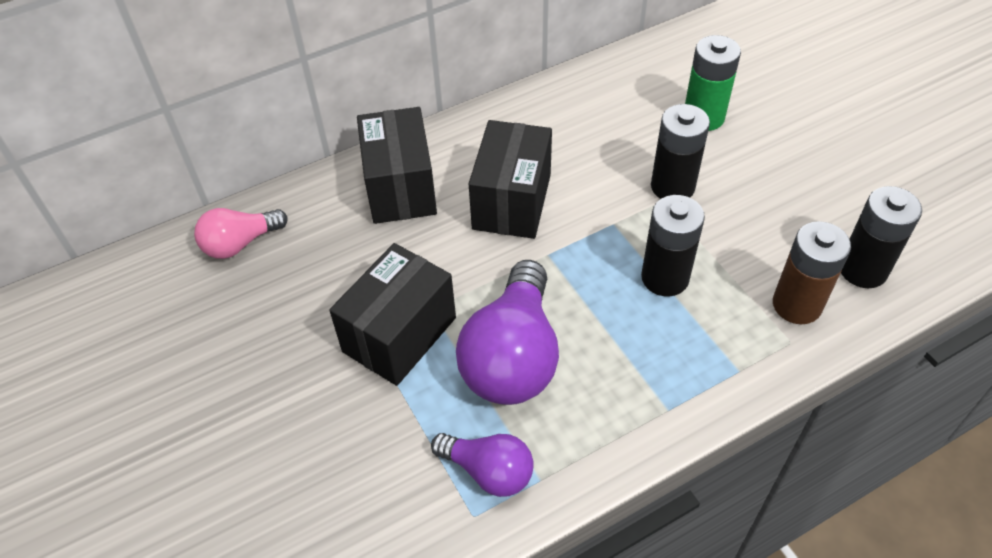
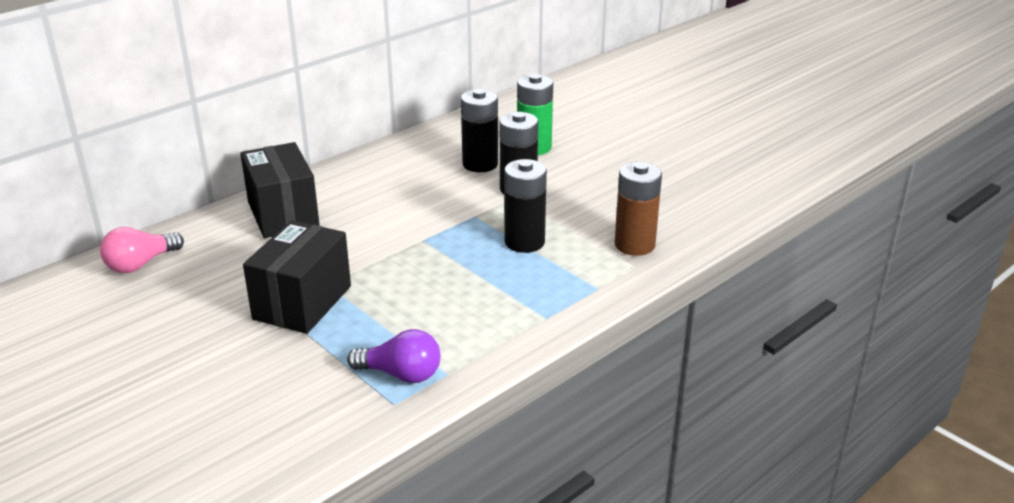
camera: 15 degrees left, 20 degrees down
(512, 202) = (384, 212): black box -> none
(513, 356) = (406, 303): purple light bulb -> none
(863, 270) = (681, 219): black battery -> black battery (480, 164)

